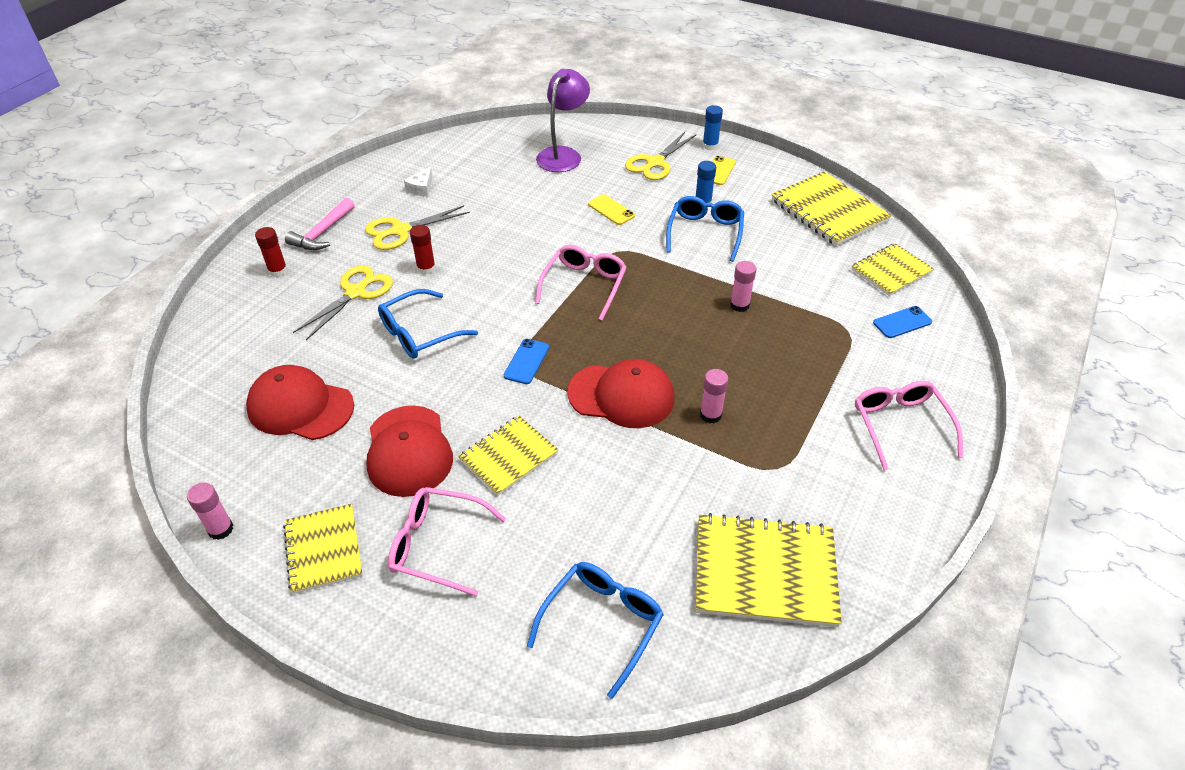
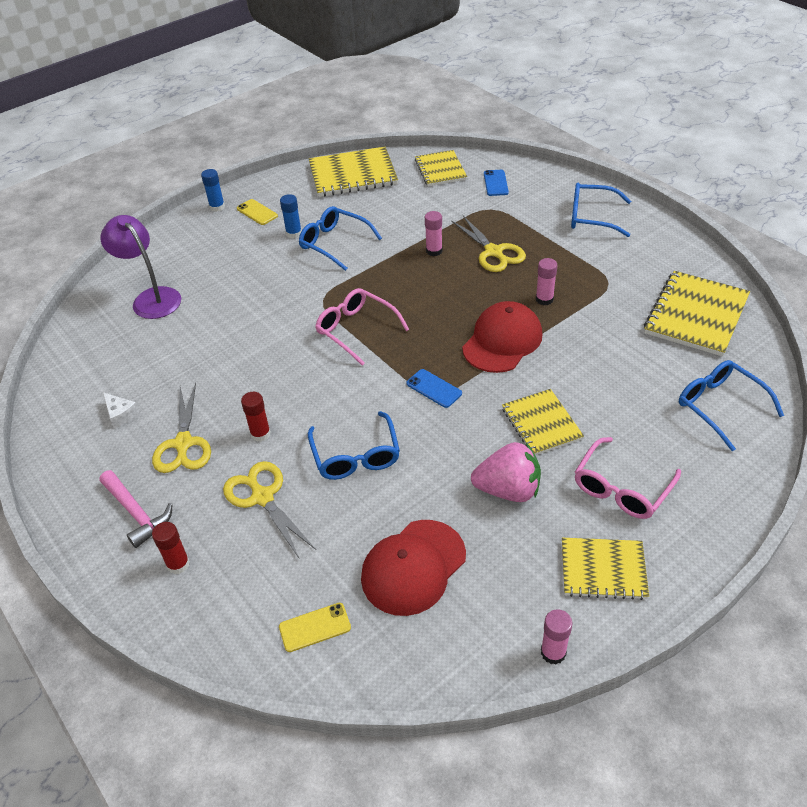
camera: 65 degrees left, 0 degrees up
(408, 451) = (508, 490): red cap -> pink strawberry
(611, 210) = (263, 288): yellow phone -> yellow phone (315, 627)
(655, 163) = (215, 244): yellow scissors -> yellow scissors (494, 252)
(900, 426) = (592, 217): pink glasses -> blue glasses

